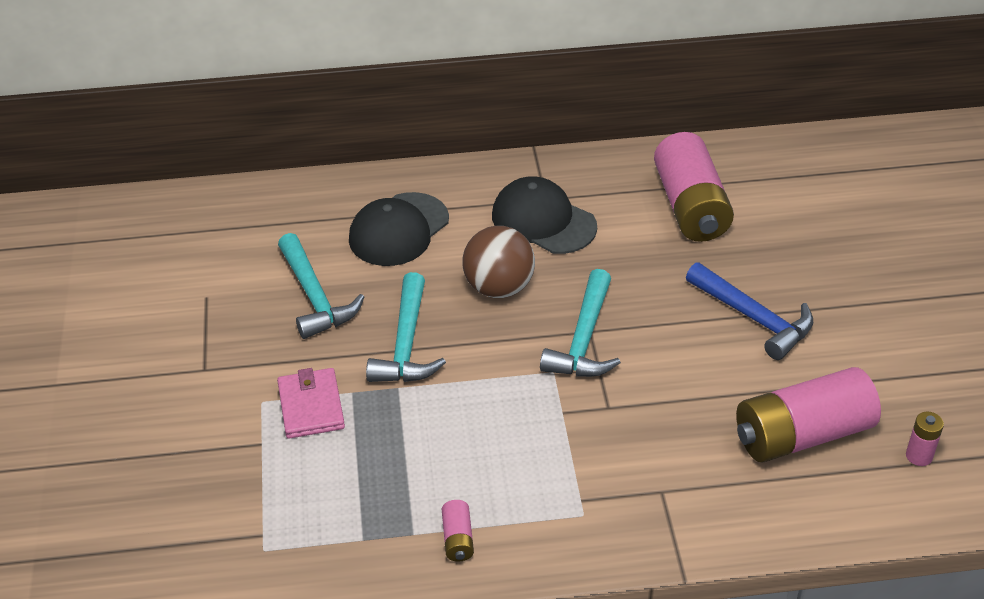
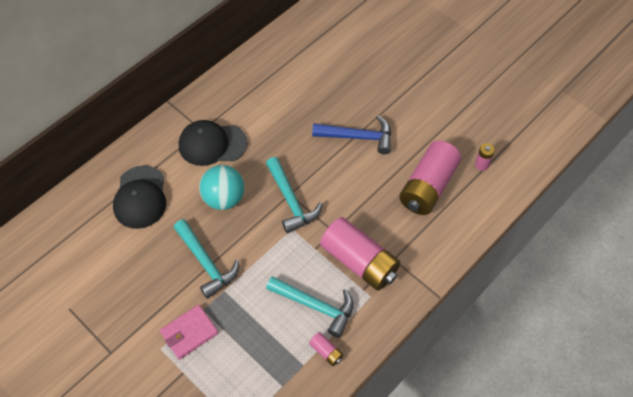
camera: 40 degrees left, 15 degrees up
(311, 406) = (189, 333): pink wallet -> pink wallet turned 75 degrees counterclockwise
(315, 297) = (132, 268): turquoise hammer -> turquoise hammer (316, 306)
(499, 288) = (224, 198): brown ball -> turquoise ball
(691, 207) = (278, 91): pink battery -> pink battery (359, 261)

